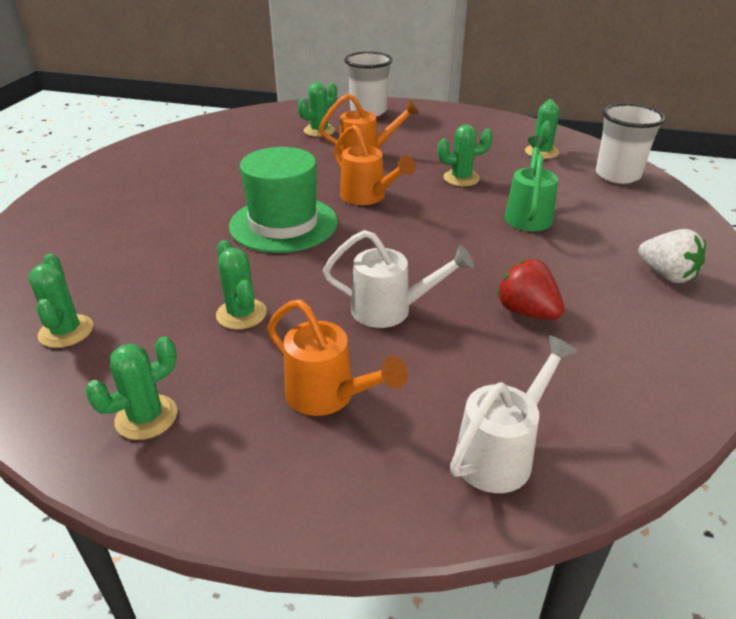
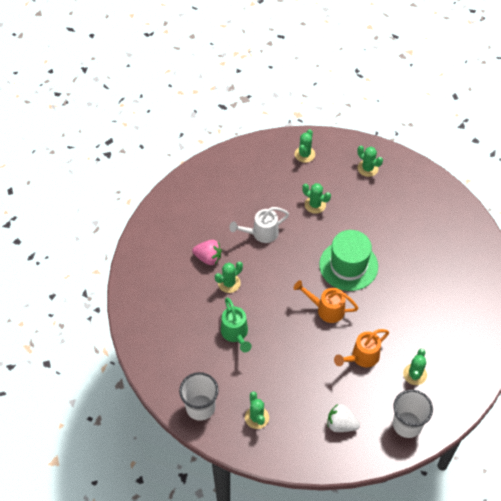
camera: 150 degrees right, 20 degrees up
(328, 396) = (256, 186): orange watering can -> none
(461, 178) = (289, 355): green cactus -> green cactus (229, 283)
(501, 453) = (192, 192): white watering can -> none
(526, 312) = (208, 258): red strawberry -> pink strawberry
(666, 275) = (156, 312): white strawberry -> white strawberry (341, 424)

